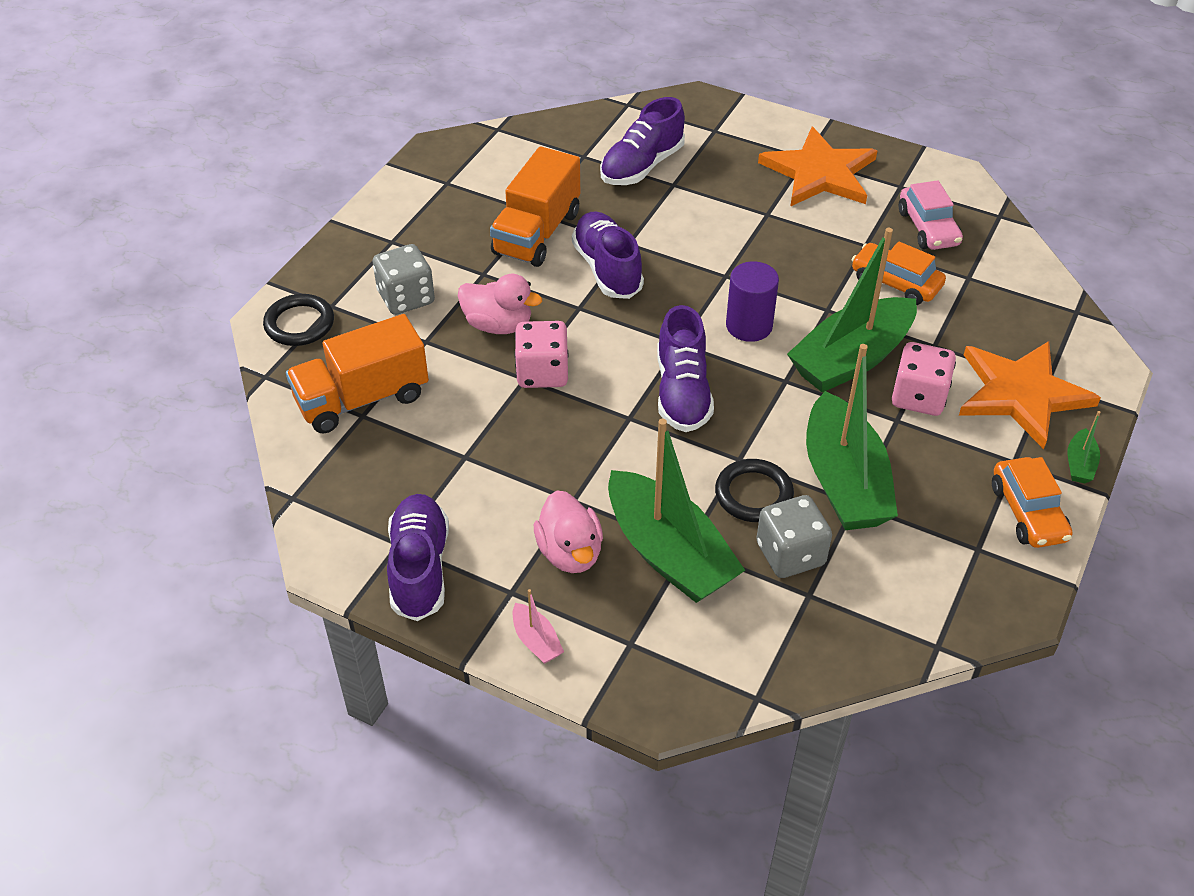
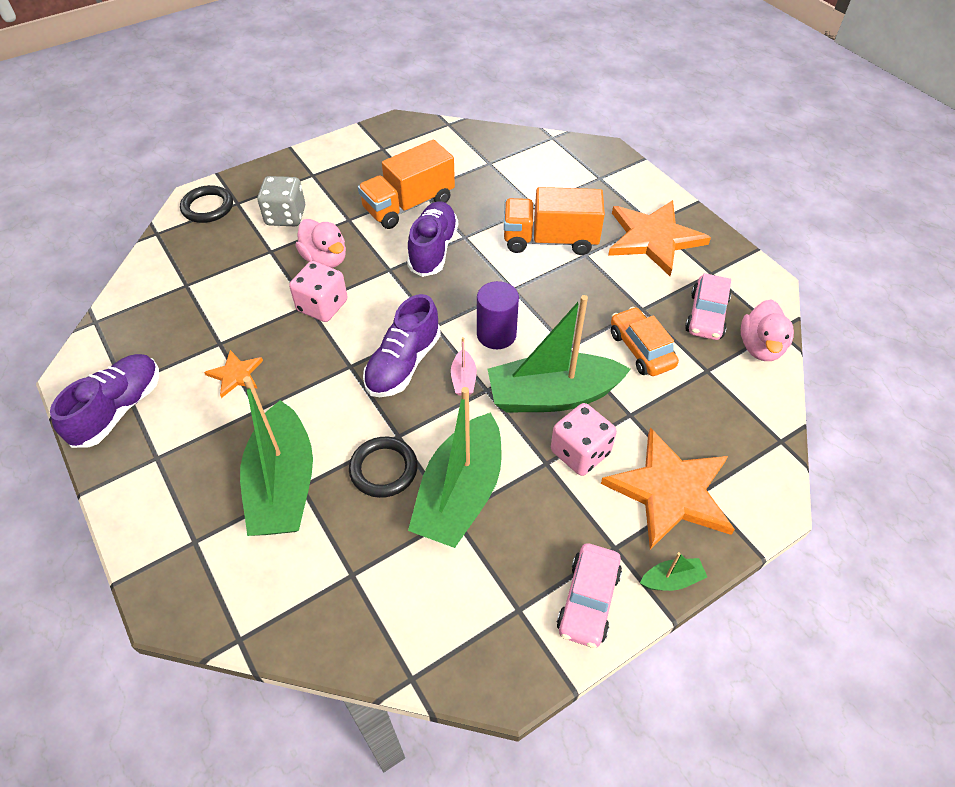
camera: 30 degrees right, 5 degrees up
(362, 398) = (196, 273): orange truck -> orange truck (550, 240)
(515, 478) = (236, 374): none -> orange star
(536, 641) = (137, 504): pink boat -> pink boat (463, 379)
(570, 552) = (219, 448): pink duck -> pink duck (760, 347)
(642, 166) = (523, 185): purple shoe -> none
(790, 554) = (367, 533): grey dice -> none
(1028, 513) = (588, 600): orange car -> pink car
(1079, 464) = (671, 580): green boat -> green boat turned 150 degrees counterclockwise

